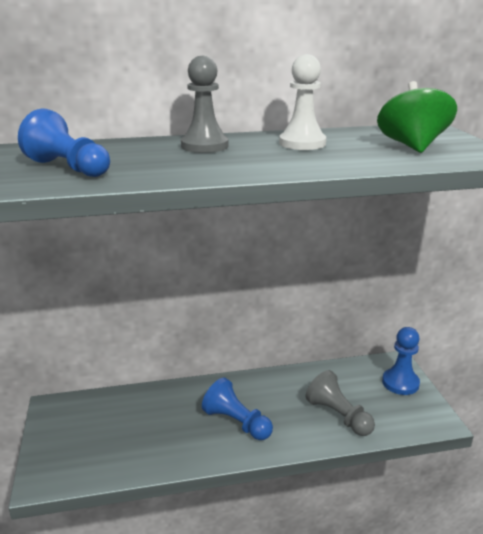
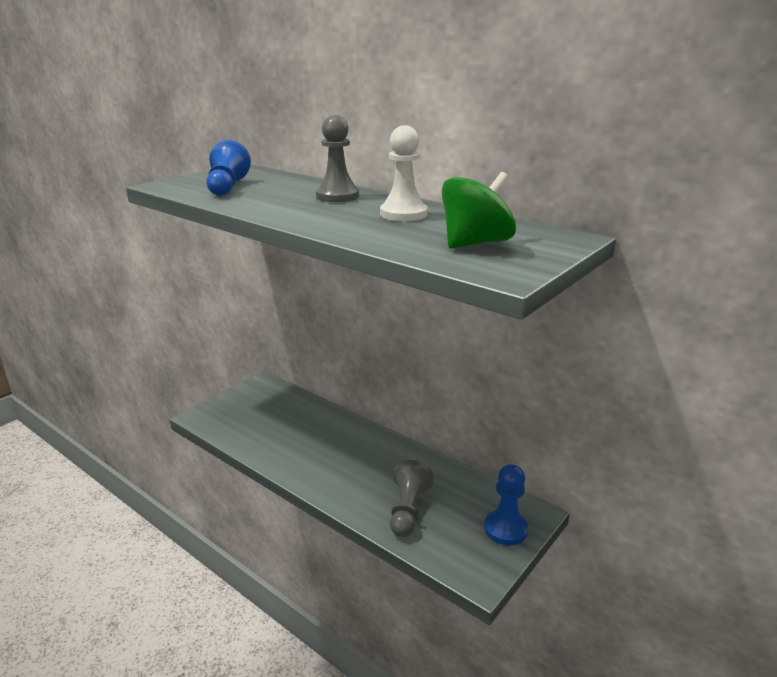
camera: 50 degrees right, 0 degrees up
(236, 422) = (336, 462): blue pawn -> none

